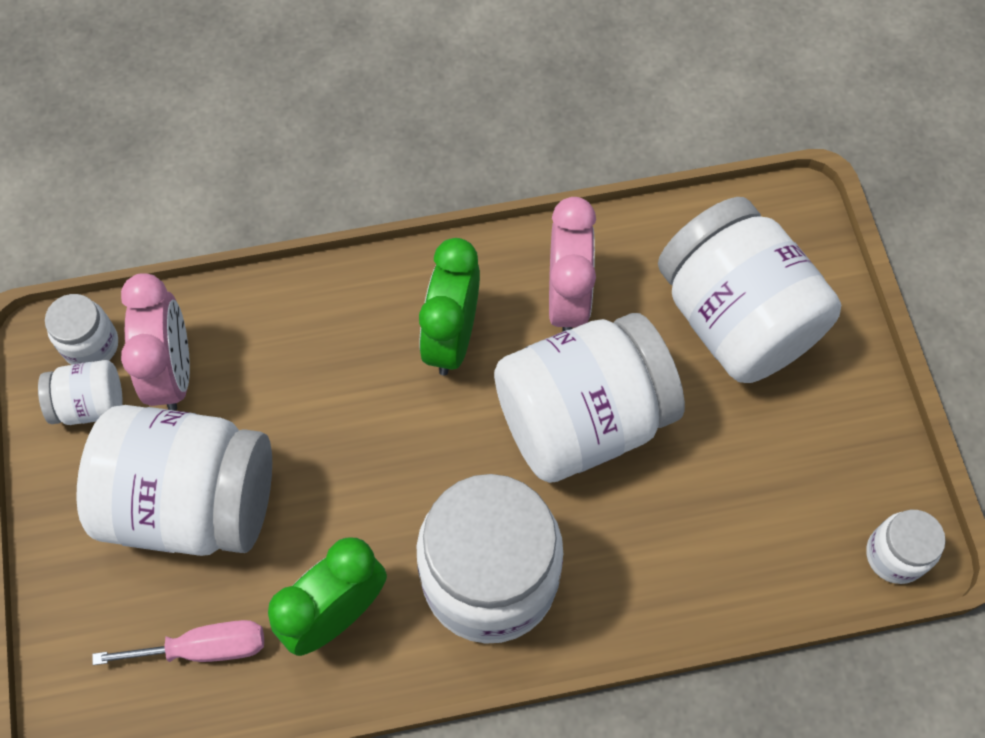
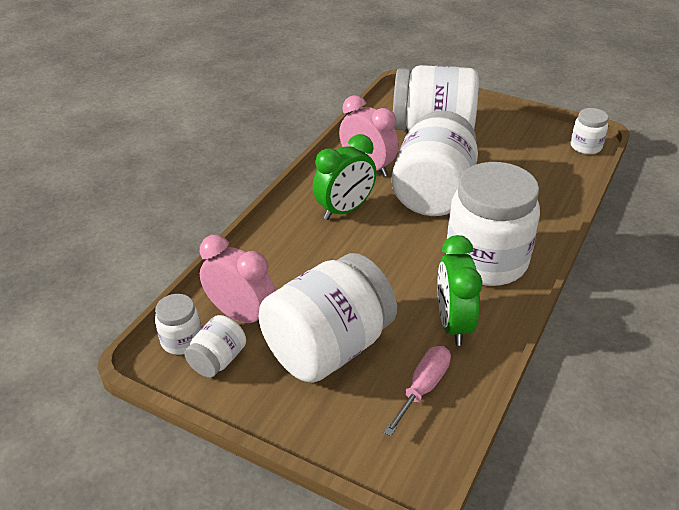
camera: 50 degrees left, 25 degrees down
(452, 338) = (345, 210): green clock -> green clock turned 90 degrees counterclockwise

